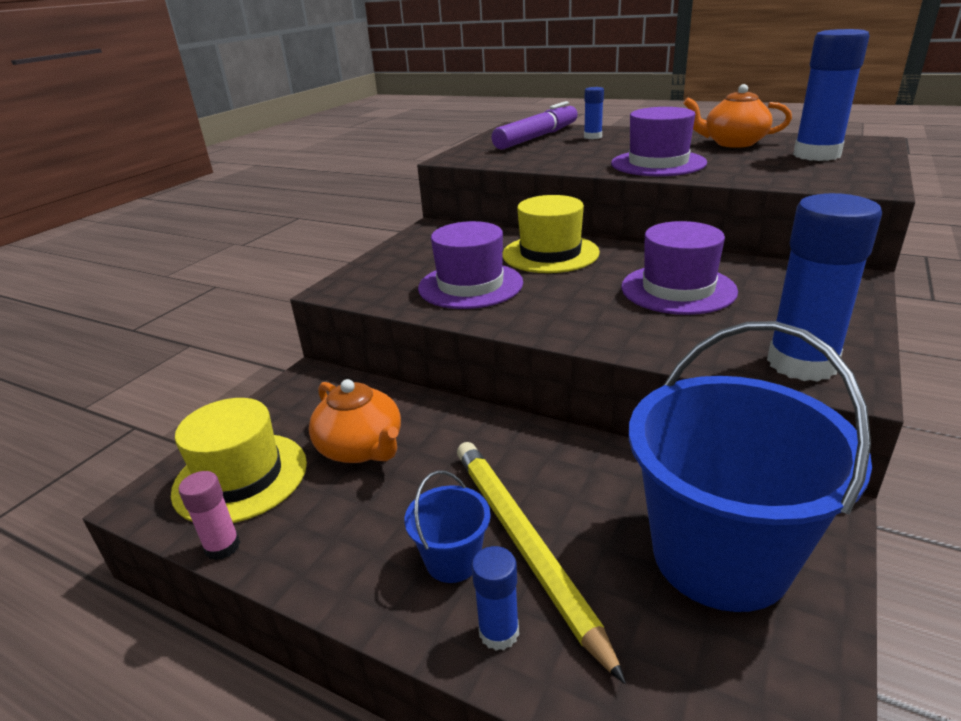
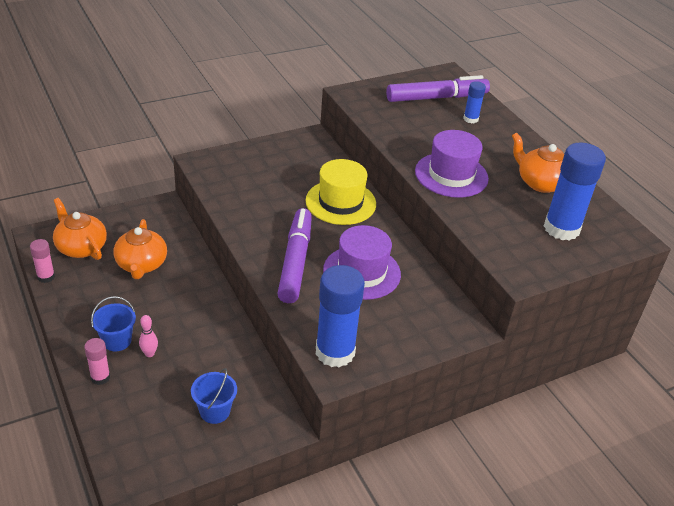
camera: 30 degrees right, 10 degrees up
(240, 477) = (81, 247): yellow hat -> orange teapot
(470, 285) = (265, 201): purple hat -> none
(499, 632) = (100, 377): blue glue stick -> pink glue stick
(524, 545) = (149, 354): yellow pencil -> pink bowling pin
(598, 314) = (295, 261): none -> purple marker
(720, 555) = (215, 411): blue bucket -> blue bucket, size x0.43

